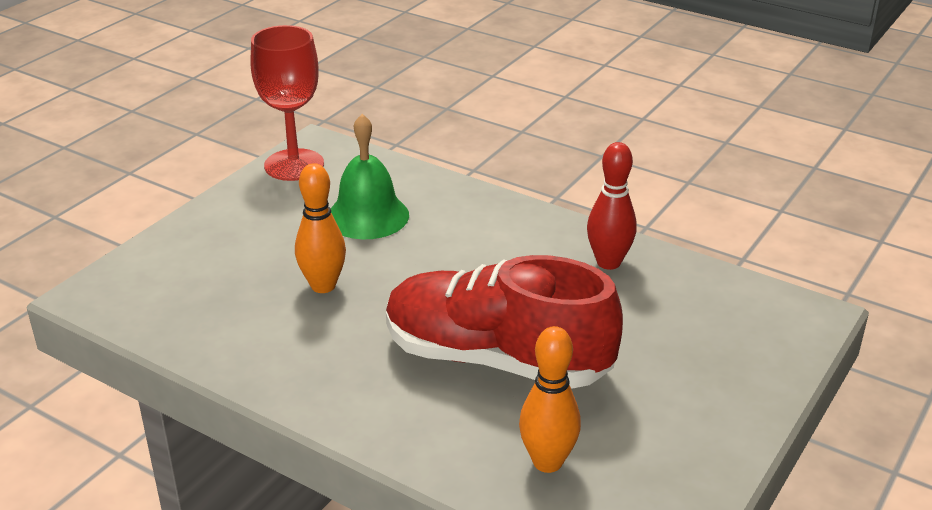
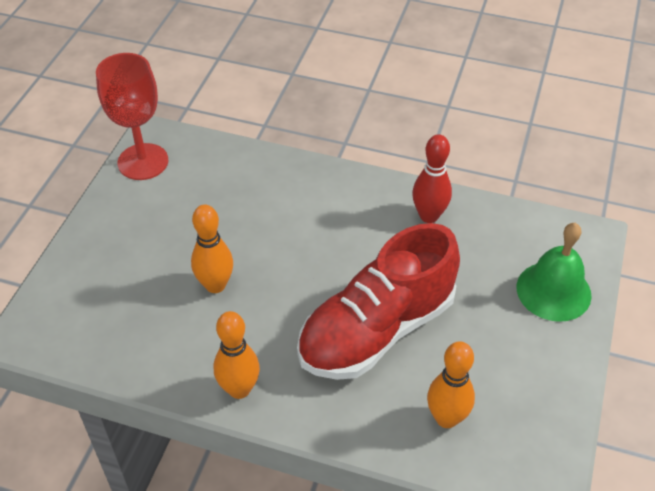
camera: 15 degrees left, 15 degrees up
(305, 386) = (239, 389): none -> orange bowling pin
(367, 216) = (224, 205): green bell -> green bell (553, 291)
(496, 360) = (376, 330): red shoe -> red shoe turned 45 degrees counterclockwise

